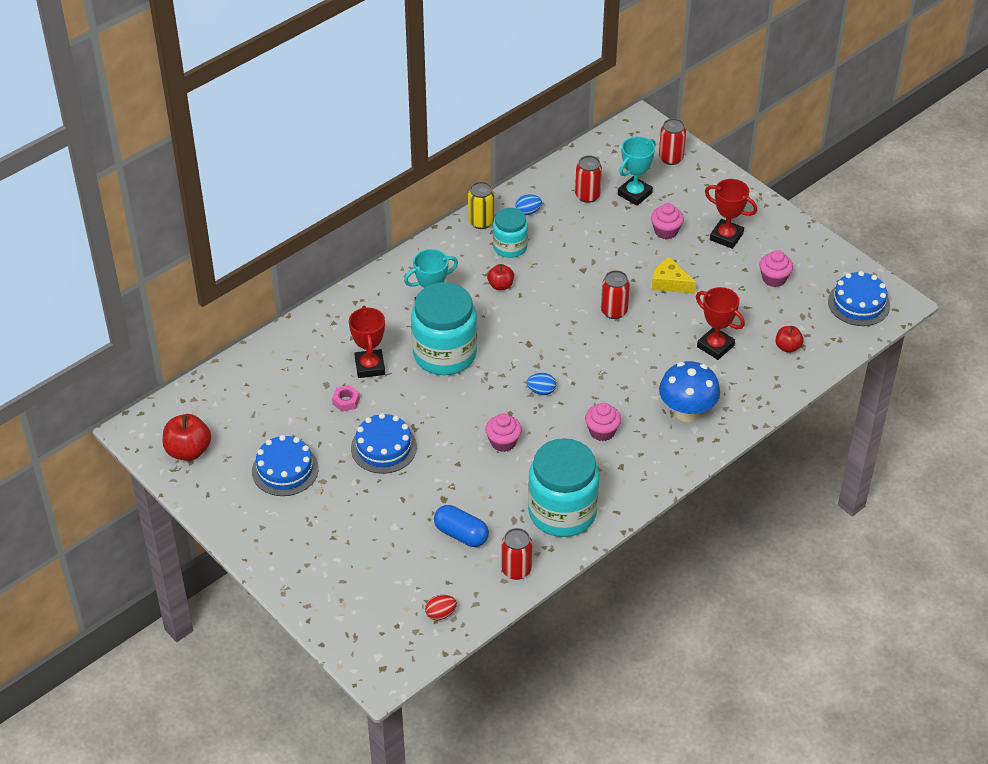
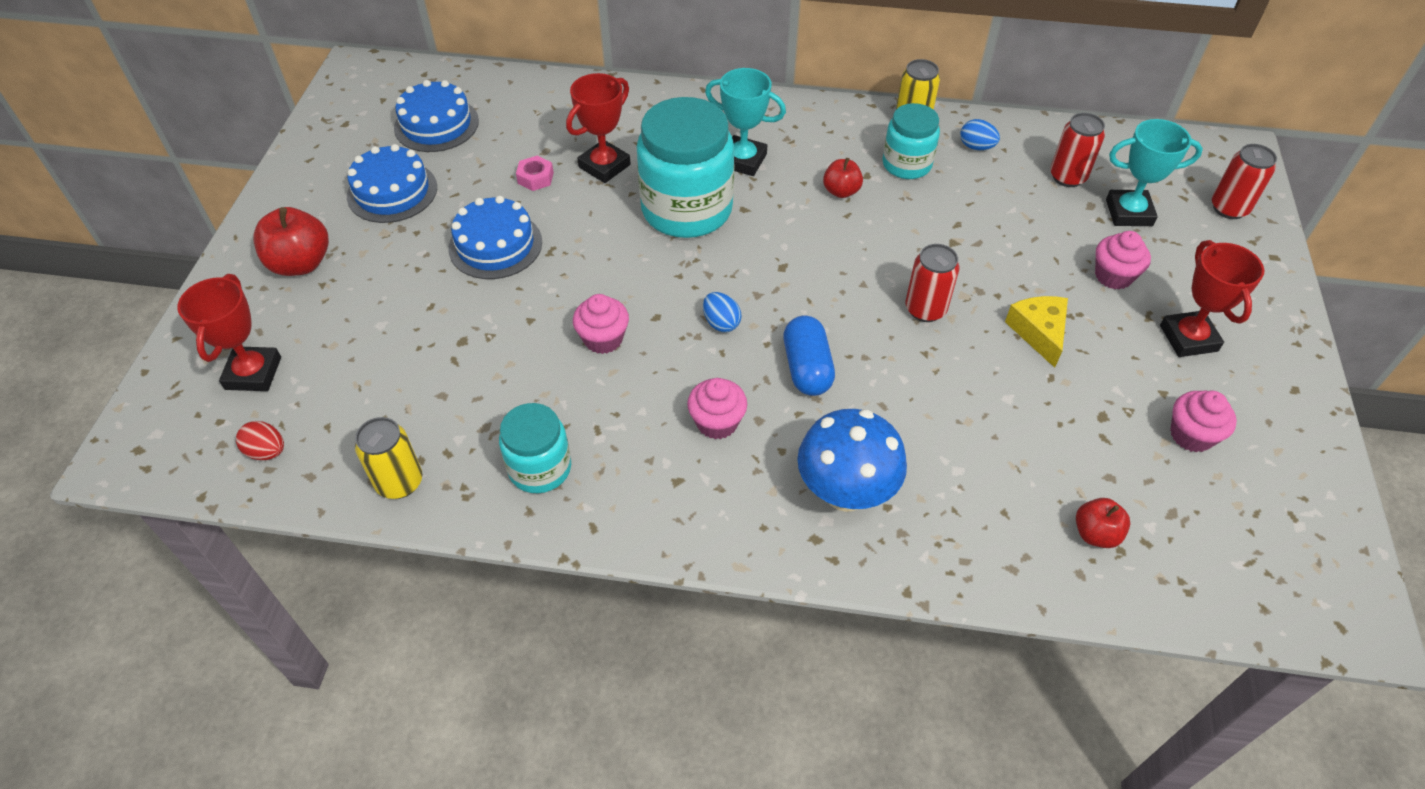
camera: 50 degrees right, 5 degrees up
(188, 451) = (358, 114): red apple -> red apple (301, 263)
(461, 534) = (417, 391): blue capsule -> blue capsule (807, 368)
(516, 570) = (399, 482): red can -> yellow can
(562, 512) = (540, 468): turquoise jar -> turquoise jar, size x0.57
(715, 346) = (995, 448): red trophy -> red trophy (253, 373)
(858, 303) = (1286, 569): blue cake -> blue cake (436, 124)

